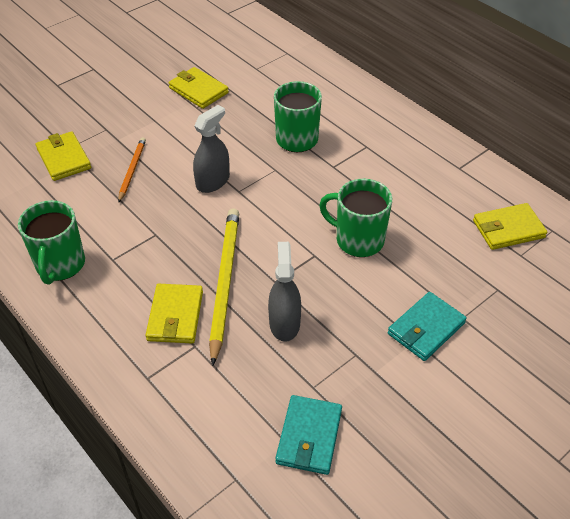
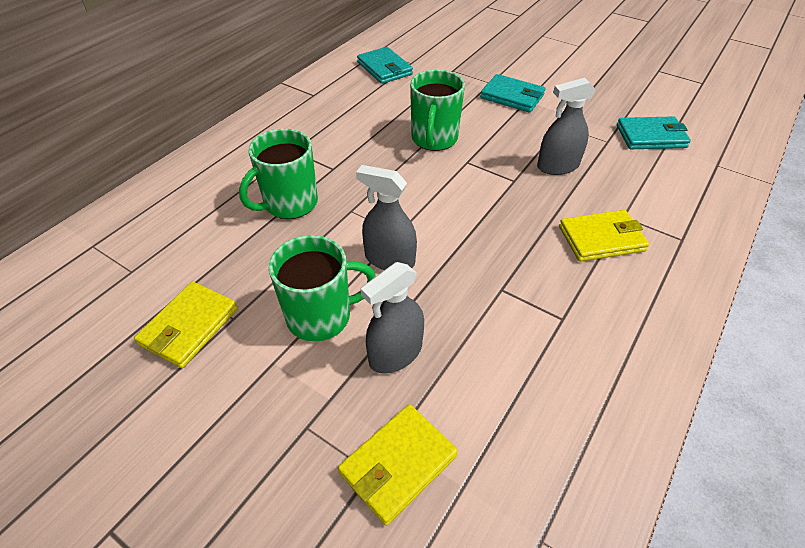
camera: 105 degrees left, 0 degrees up
(60, 265) = (604, 372): green mug -> green mug (321, 316)
(132, 170) = (395, 353): orange pencil -> grey spray bottle
(224, 282) = (536, 214): yellow pencil -> none
(508, 229) = (384, 68): yellow wallet -> turquoise wallet

